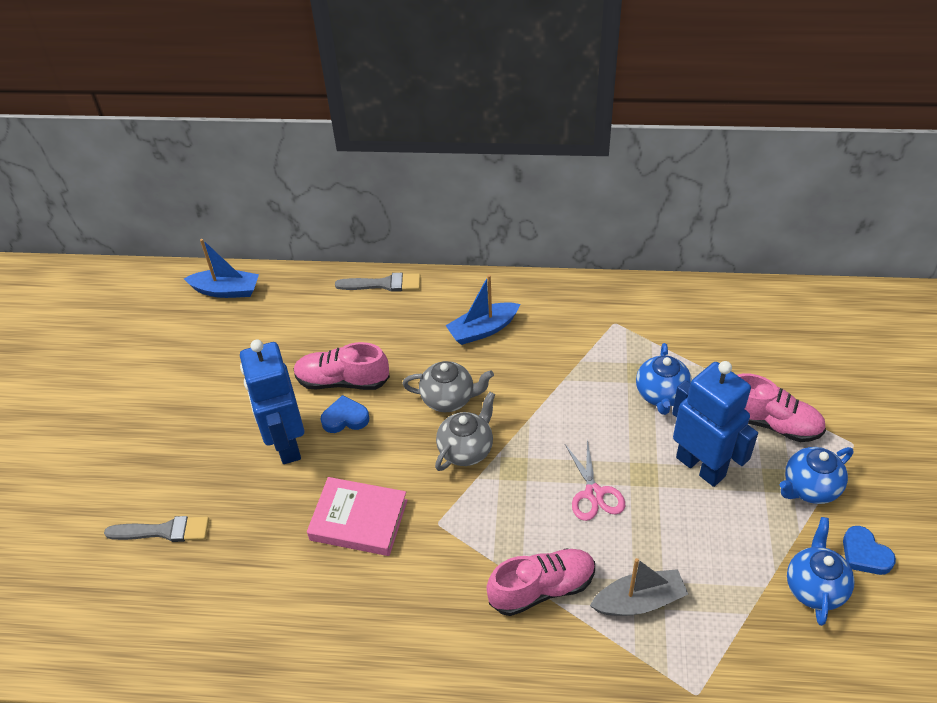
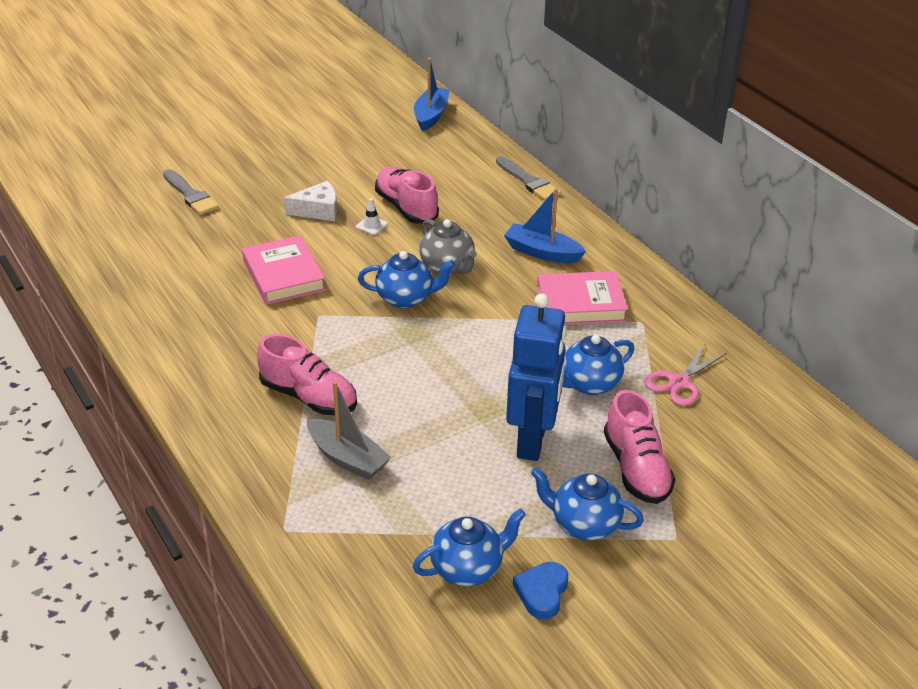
camera: 50 degrees right, 10 degrees down
(226, 290) = (431, 115): blue boat -> blue boat turned 135 degrees counterclockwise
(286, 444) = (318, 210): blue robot -> white cheese
(345, 418) = (371, 225): blue heart -> white traffic cone
(466, 449) = (406, 298): grey teapot -> blue teapot
(565, 344) = (580, 304): none -> pink book
(594, 493) = (433, 387): pink scissors -> pink scissors (679, 382)

